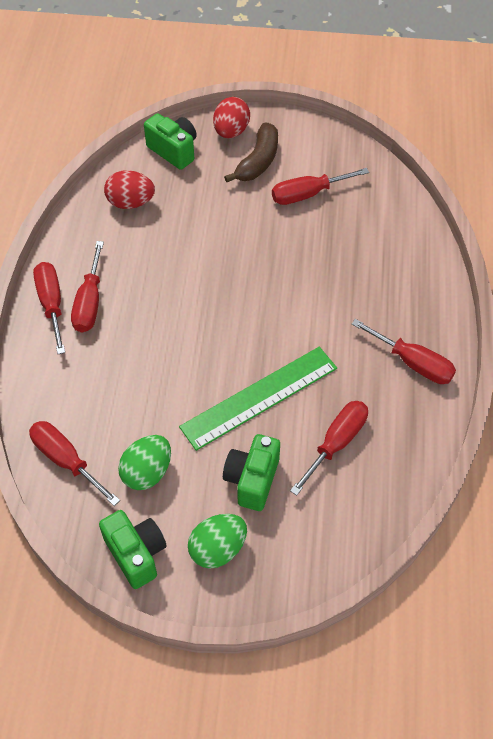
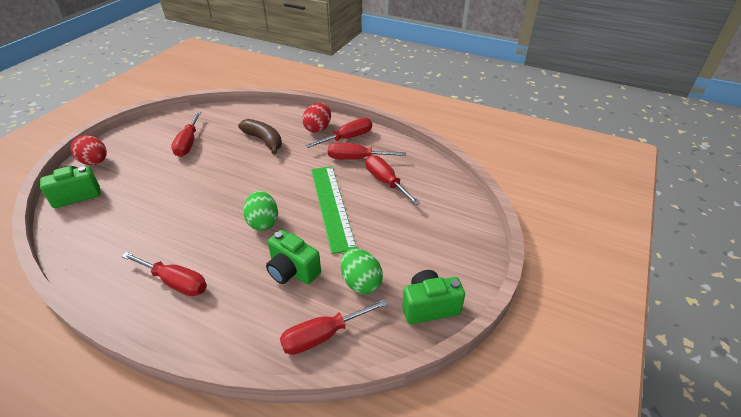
camera: 70 degrees left, 15 degrees down
(52, 304) = (153, 310): red screwdriver -> red screwdriver (356, 158)
(131, 203) = (99, 232): red egg -> red egg (318, 128)
(218, 549) = (441, 257): green egg -> green egg (263, 222)
(252, 480) = (394, 226): green camera -> green camera (292, 271)
(258, 161) = (137, 157): brown banana -> brown banana (264, 141)

